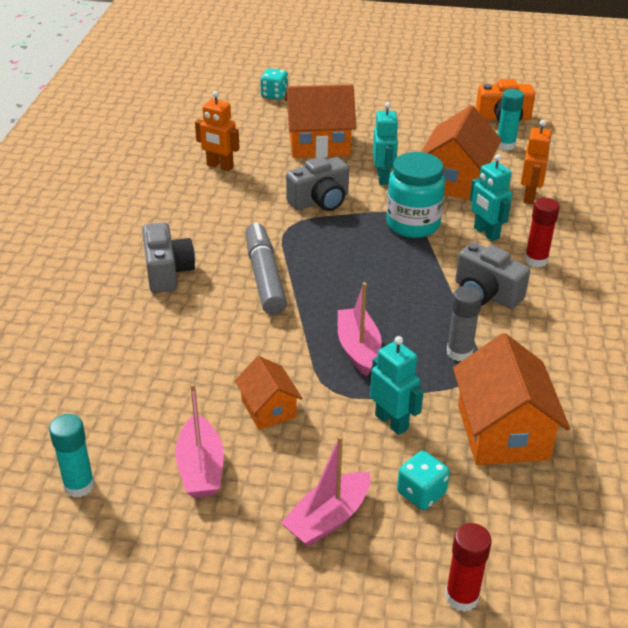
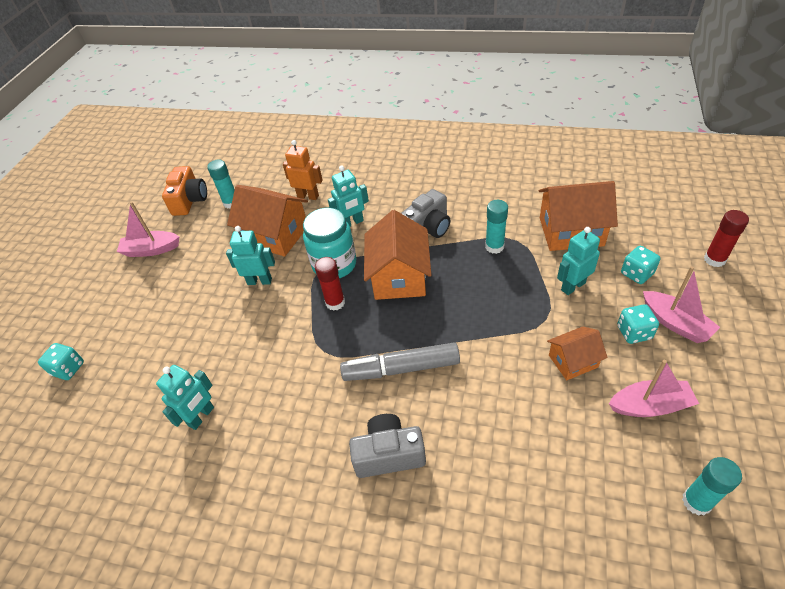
camera: 80 degrees left, 10 degrees up
(220, 166) = (201, 416): orange robot -> turquoise robot
(312, 472) = (634, 332): none -> turquoise dice
(319, 144) = (186, 328): orange house -> orange house (399, 277)
(320, 201) = (287, 327): grey camera -> none
(358, 349) = (495, 303): pink boat -> pink boat (151, 250)
(459, 352) = (494, 247): grey glue stick -> turquoise glue stick
(536, 260) = (389, 200): red glue stick -> red glue stick (335, 302)

